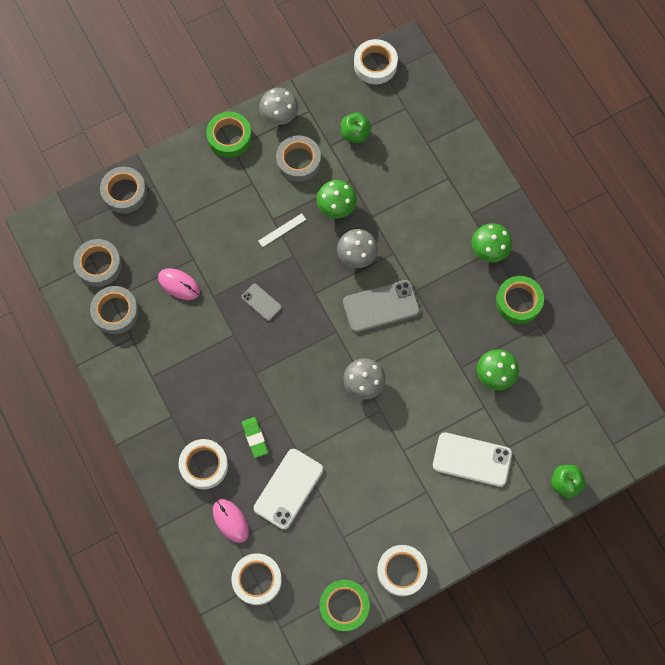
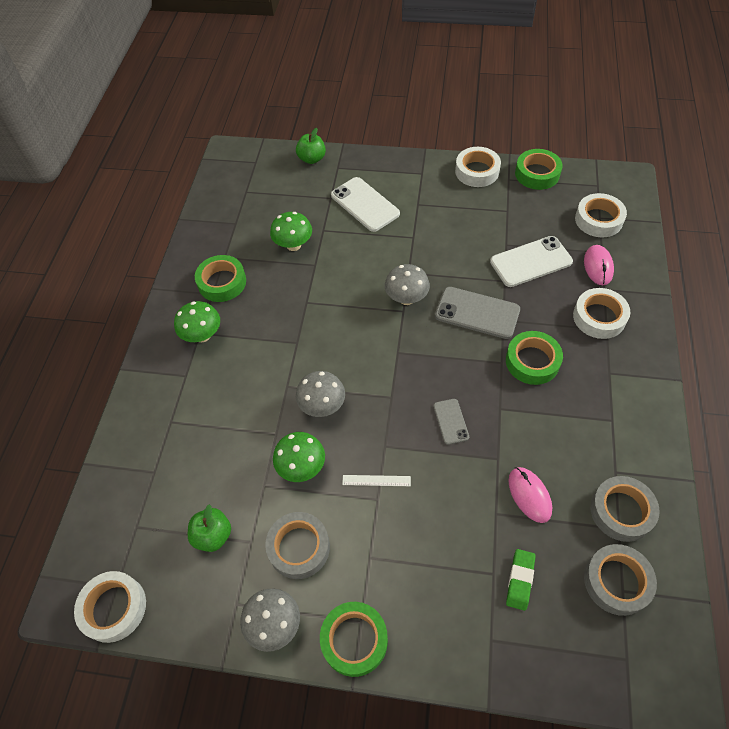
camera: 140 degrees left, 15 degrees down
(124, 192) = (535, 659): grey tape -> none
(233, 389) = (532, 361): none -> green tape
(255, 438) = (536, 312): green eraser -> green eraser (520, 580)
(381, 306) = (339, 348): grey phone -> grey phone (477, 313)

